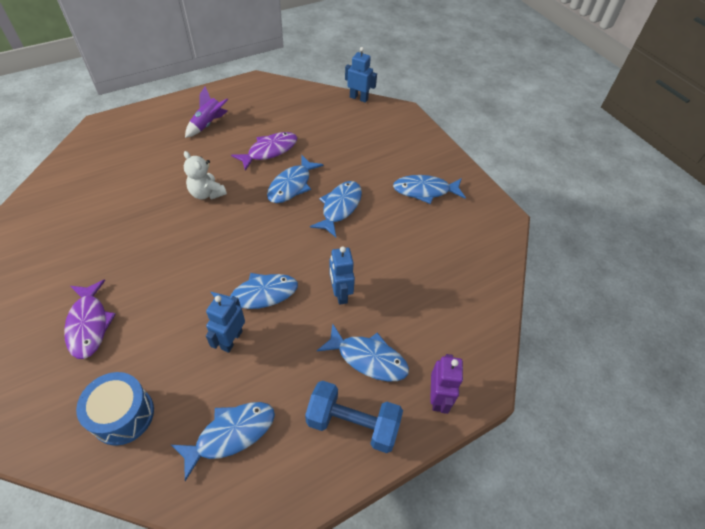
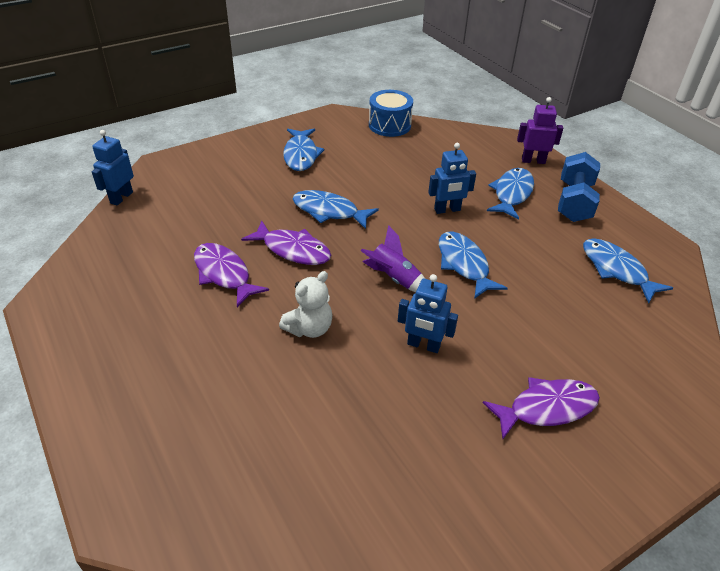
camera: 90 degrees left, 10 degrees down
(123, 415) = (636, 349): blue drum -> blue drum (389, 125)
(208, 124) = (150, 348): purple rocket -> purple rocket (394, 278)
(231, 340) = (523, 280): blue robot -> blue robot (423, 345)
(291, 185) = (293, 250): blue fish -> purple fish

